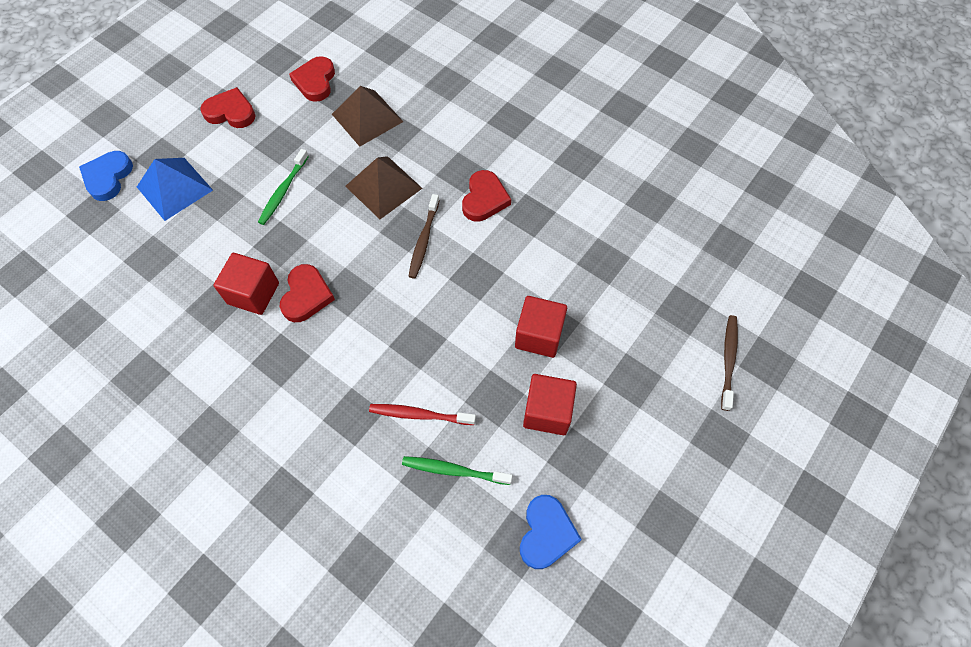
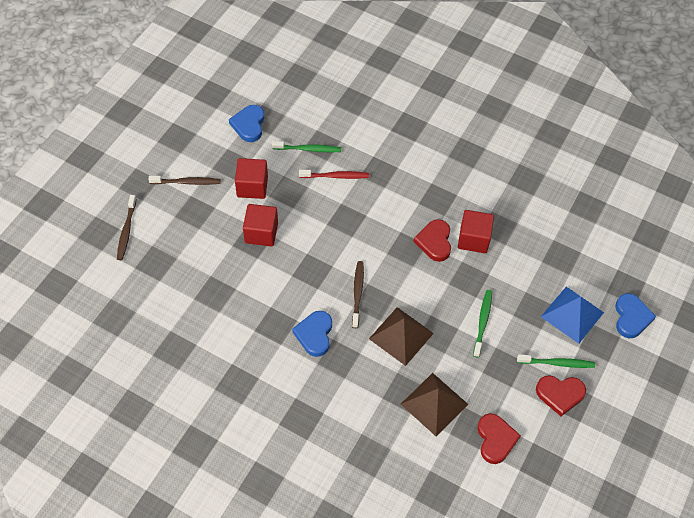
camera: 170 degrees right, 5 degrees down
(219, 141) = (557, 363): none -> green toothbrush
(484, 199) = (314, 334): red heart -> blue heart
(647, 431) = (186, 182): none -> brown toothbrush

